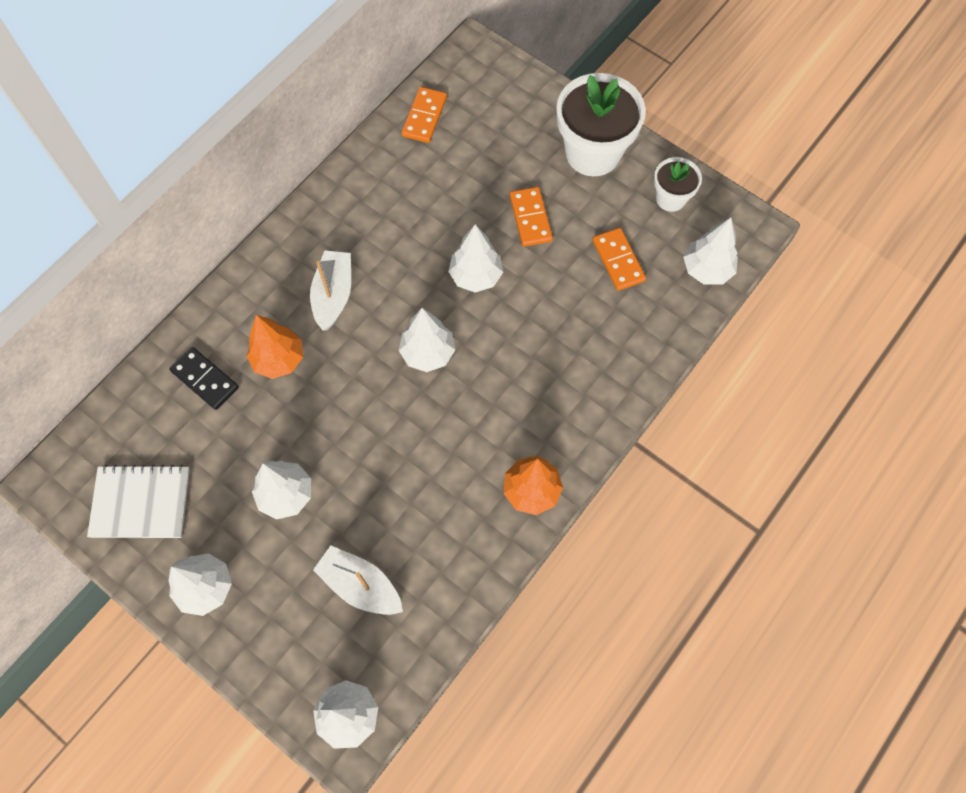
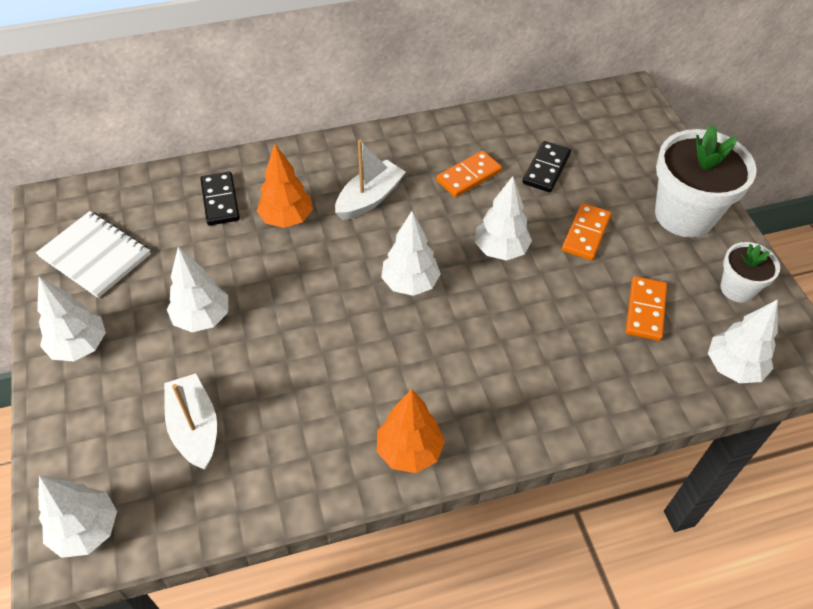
camera: 35 degrees right, 15 degrees down
(424, 117) = (550, 117): orange domino -> orange domino (468, 176)
(457, 173) = (546, 169): none -> black domino

